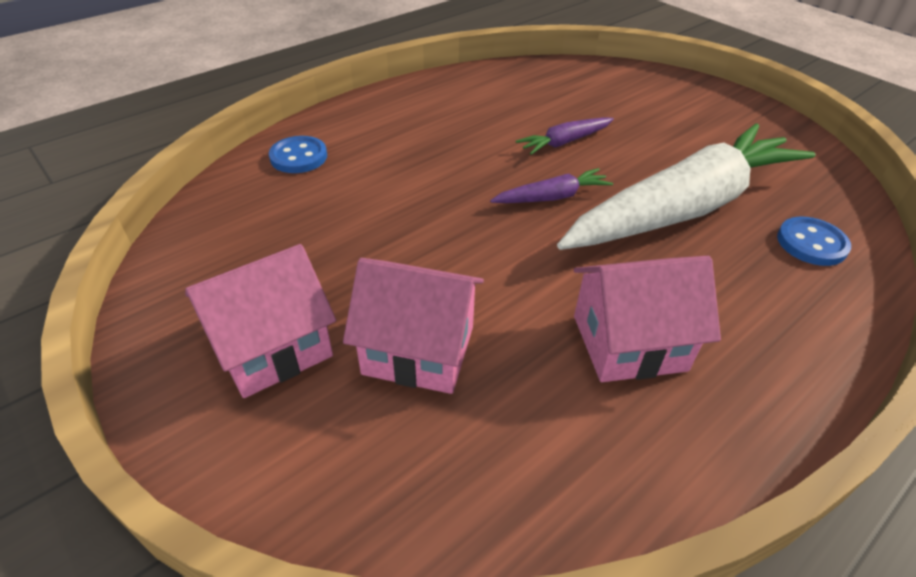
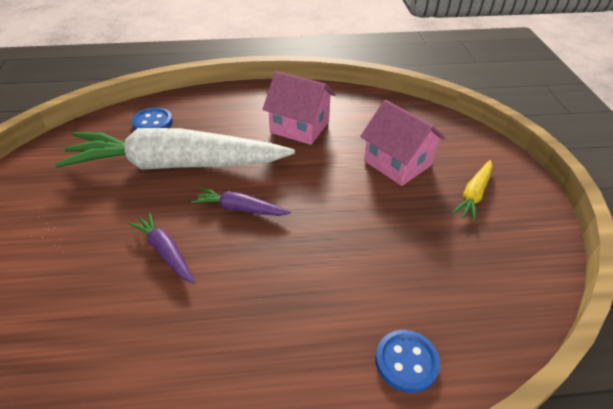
camera: 145 degrees left, 0 degrees up
(272, 347) = (473, 195): pink house -> yellow carrot
(565, 142) = (165, 252): purple carrot -> purple carrot turned 135 degrees counterclockwise

